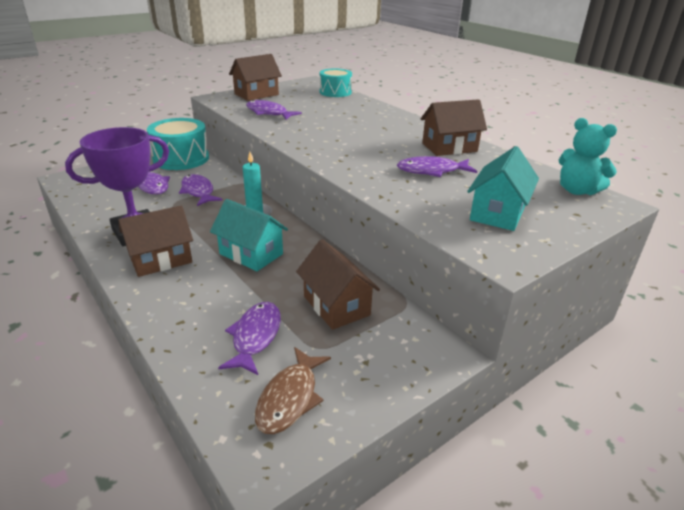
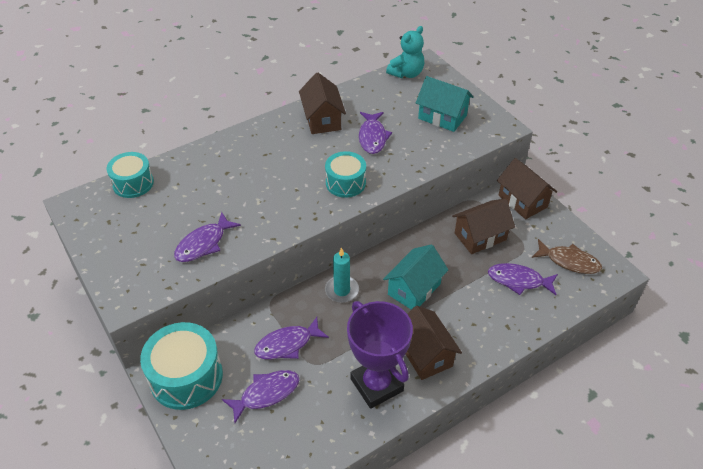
camera: 85 degrees left, 15 degrees up
(256, 94) = (123, 259): brown house -> brown house (522, 201)
(350, 159) = (345, 183): none -> turquoise drum

